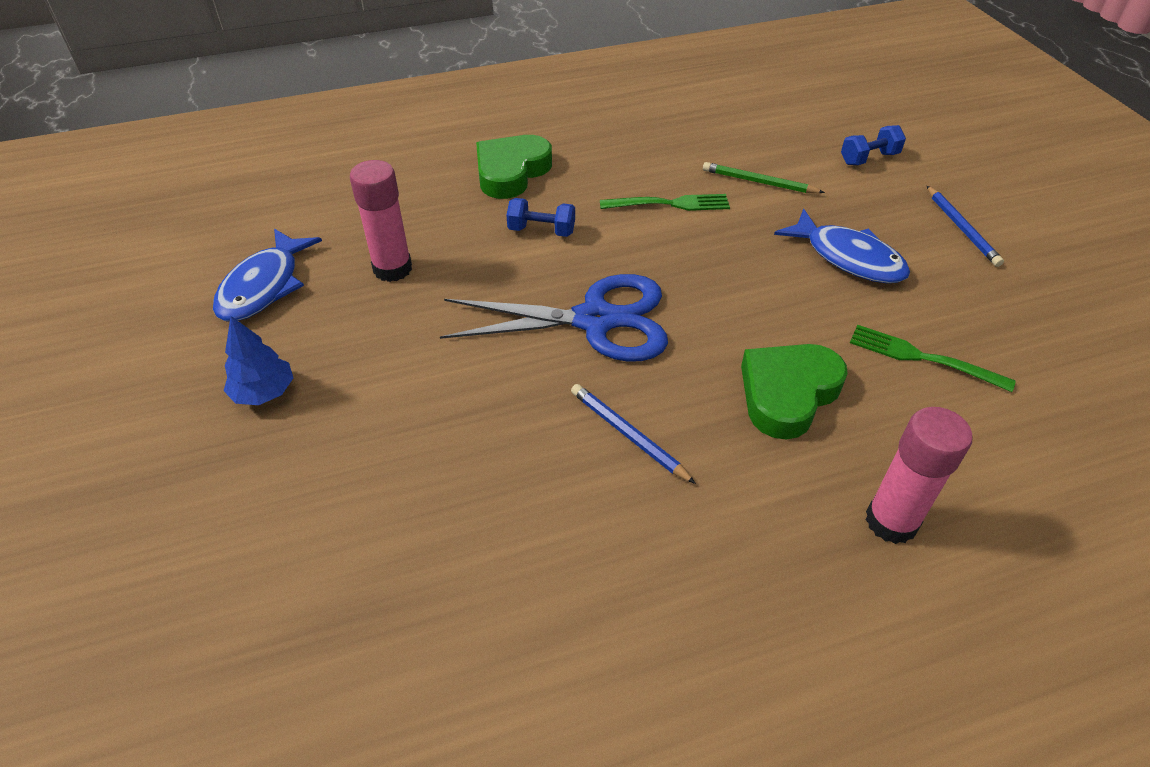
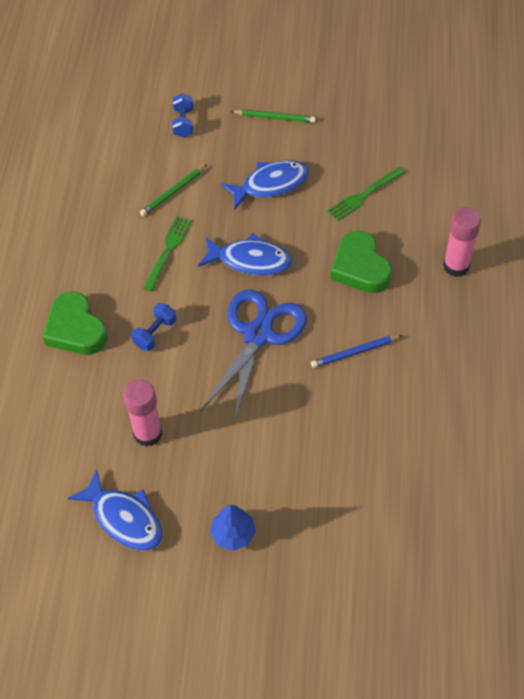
camera: 65 degrees left, 10 degrees up
(709, 276) = (250, 260): none -> blue fish
(961, 228) = (274, 117): blue pencil -> green pencil

